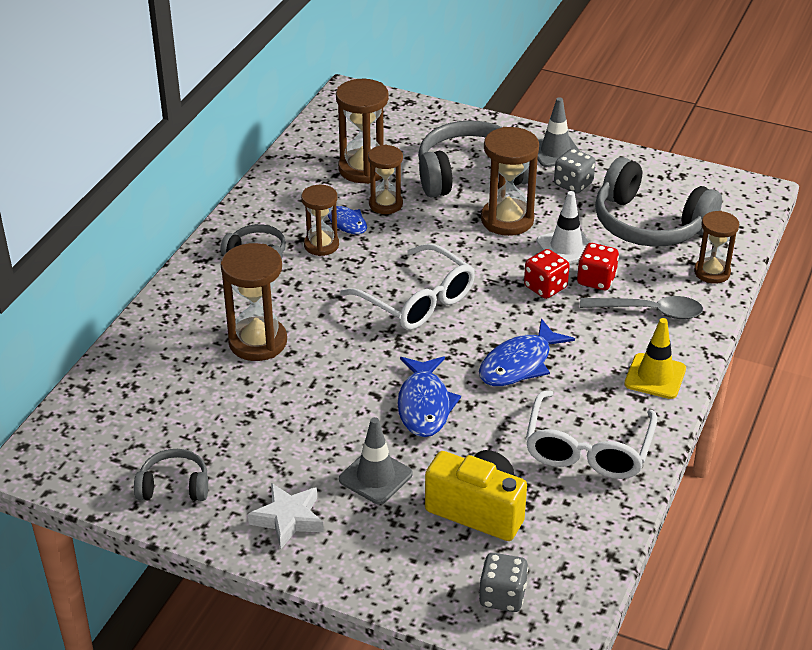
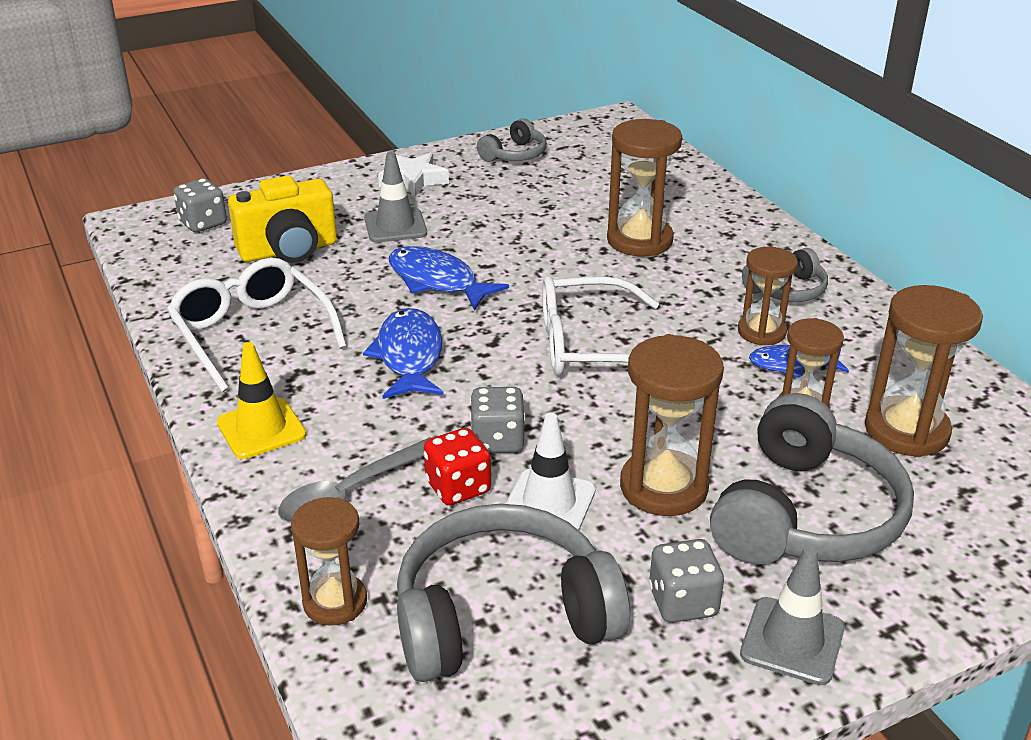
camera: 130 degrees right, 5 degrees down
(545, 287) = (497, 440): red dice -> grey dice

